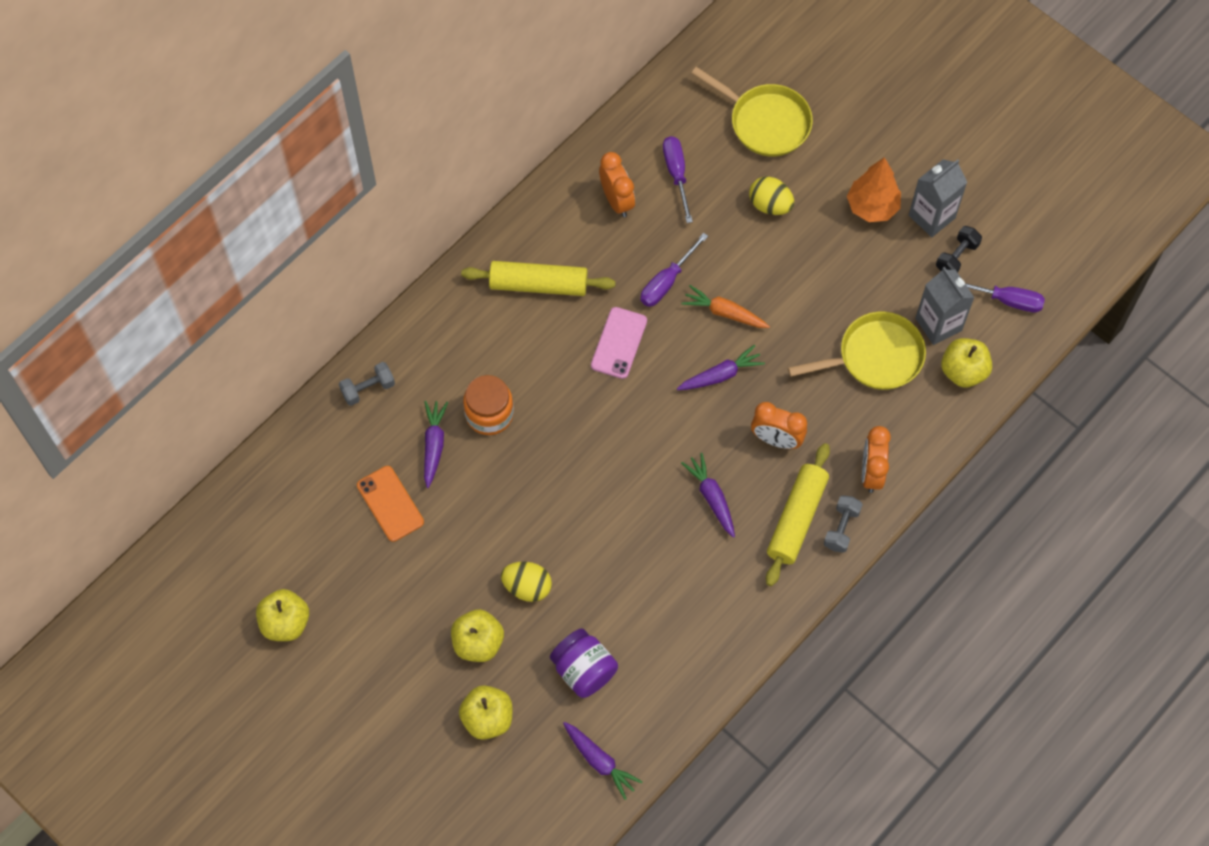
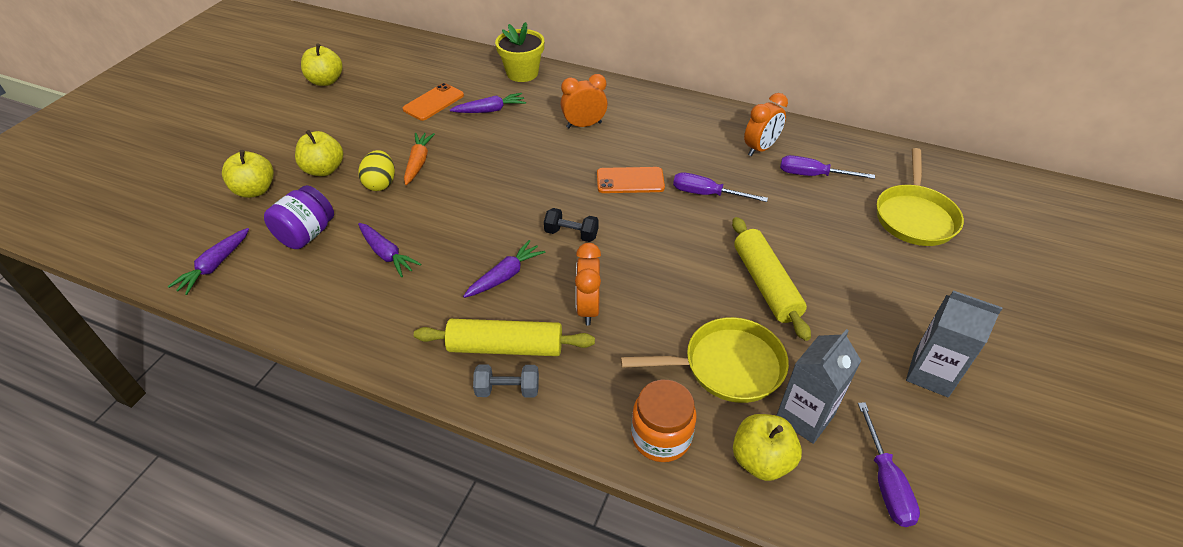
camera: 70 degrees right, 20 degrees down
(368, 389) = (522, 73): grey dumbbell -> yellow flower pot
(489, 414) = (528, 129): orange jar -> orange jar (661, 436)
(538, 284) = (655, 127): yellow rolling pin -> yellow rolling pin (766, 284)
(619, 343) = (630, 181): pink phone -> orange phone
(676, 174) = (813, 175): purple screwdriver -> purple screwdriver turned 135 degrees counterclockwise
(720, 375) = (635, 250): purple carrot -> purple carrot (386, 254)
(725, 313) = (701, 238): orange carrot -> orange carrot (418, 163)
(770, 205) = (834, 241): yellow egg -> none
(871, 472) = (586, 400): orange clock -> orange clock (584, 125)
(872, 207) = (897, 318): orange tree -> none
(874, 357) = (726, 366): yellow pan -> yellow pan turned 60 degrees counterclockwise
(956, 257) = (901, 412): black dumbbell -> black dumbbell (571, 234)

